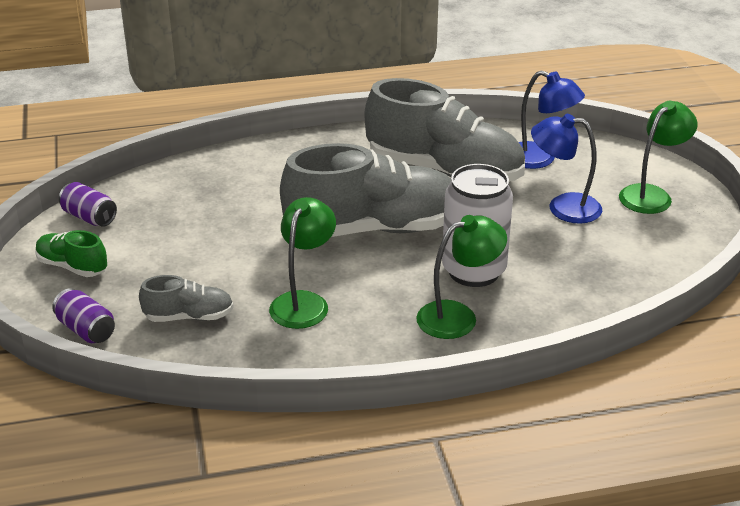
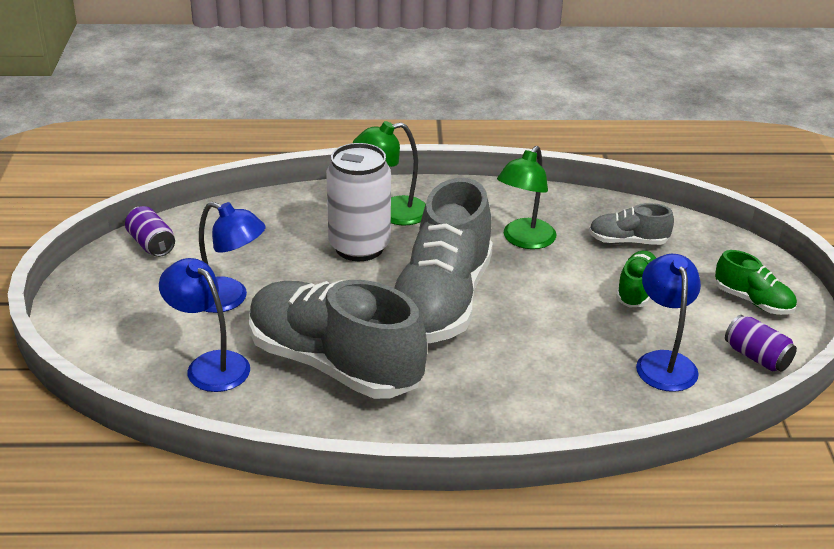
camera: 170 degrees left, 0 degrees up
(86, 330) = (717, 242): purple can -> purple can (151, 244)
(173, 204) = (663, 362): none -> blue lamp
(187, 263) = (636, 290): none -> green shoe
(373, 228) = (441, 301): grey shoe -> grey shoe turned 75 degrees counterclockwise
(651, 195) = (123, 301): green lamp -> none

